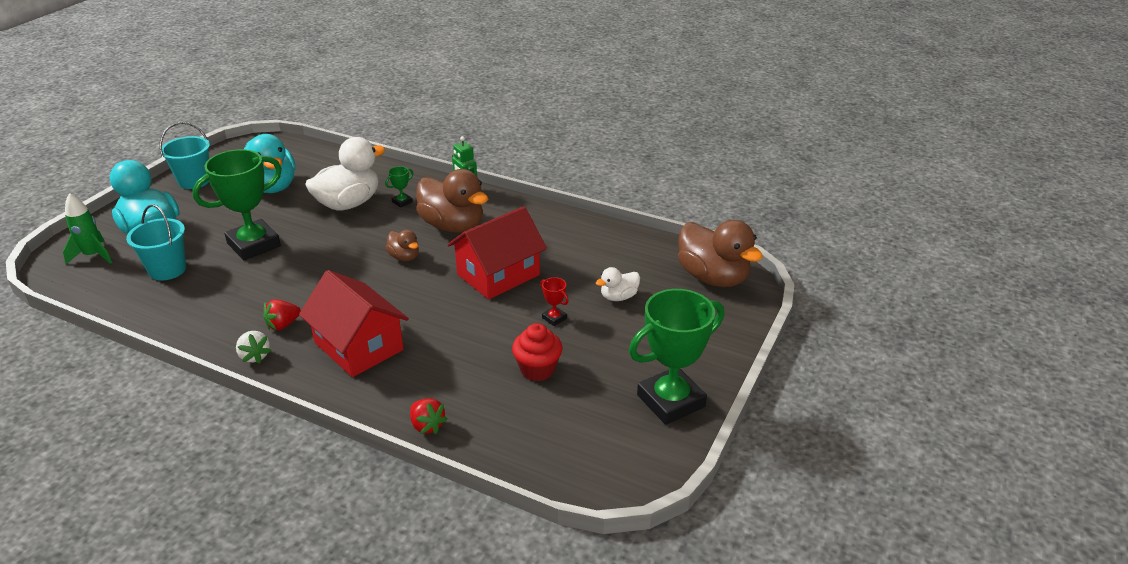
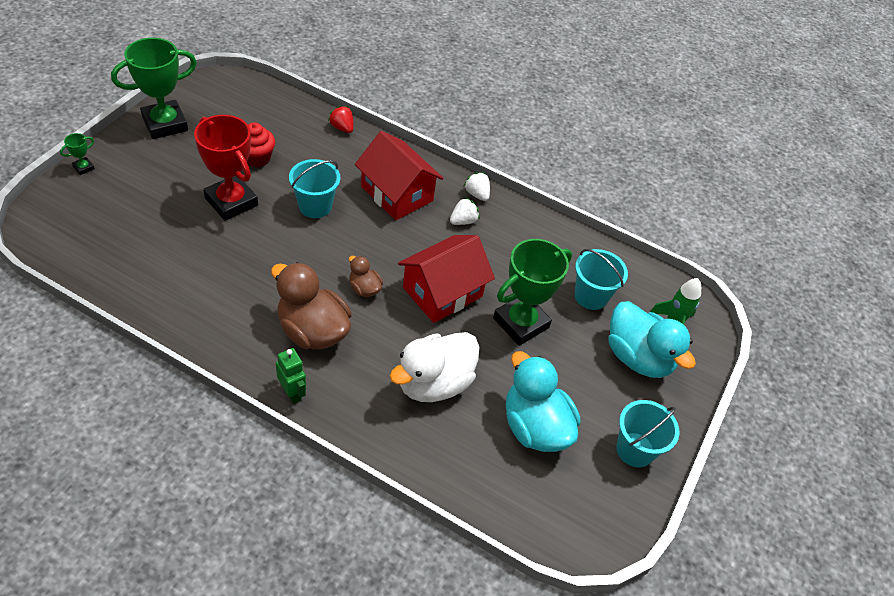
camera: 175 degrees right, 15 degrees up
(283, 325) = (463, 221): red strawberry -> white strawberry
(402, 202) = (370, 380): green trophy -> green trophy (83, 168)
(458, 323) = (315, 206): none -> turquoise bucket
(498, 275) = (272, 255): red house -> red house (442, 292)
(554, 318) = (231, 202): red trophy -> red trophy, size x2.46
(618, 297) = (165, 217): white duck -> none
(713, 277) = (63, 229): brown duck -> none

